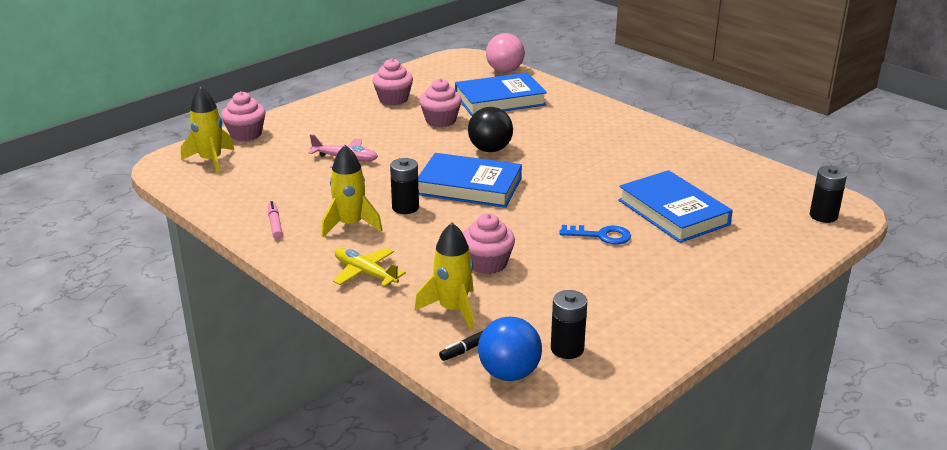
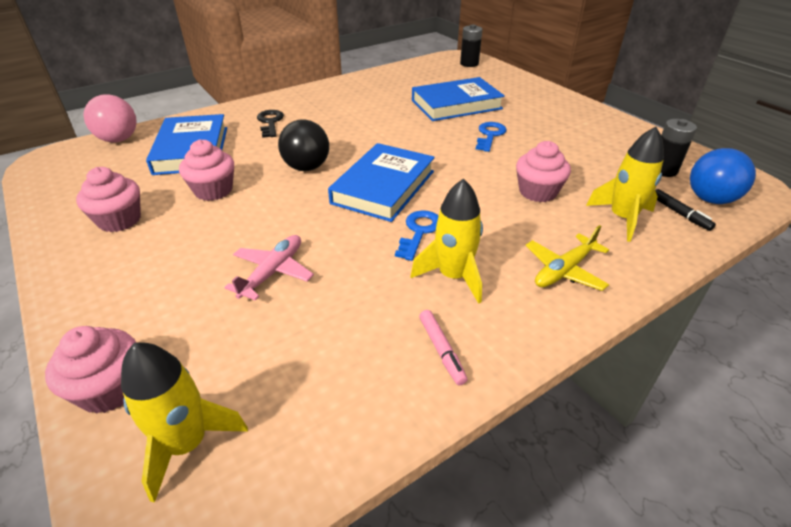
camera: 80 degrees left, 10 degrees up
(275, 224) = (441, 350): pink marker -> pink marker turned 105 degrees counterclockwise
(405, 207) = (419, 231): black battery -> blue key
(568, 121) = (270, 122): none -> black key

